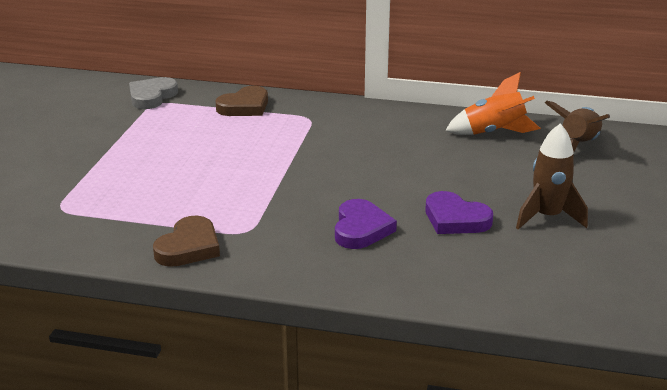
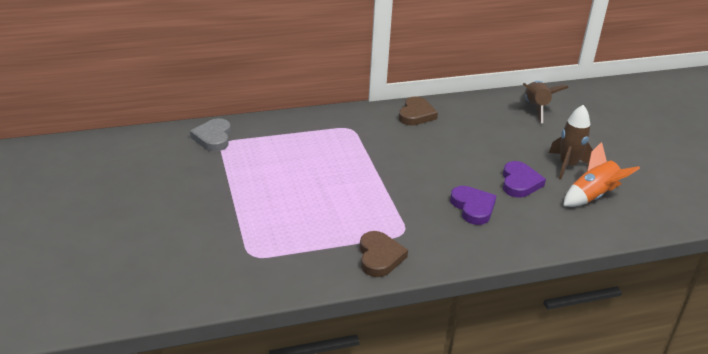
camera: 30 degrees left, 5 degrees up
(244, 106) = (294, 129): brown heart -> brown heart (416, 114)
(455, 219) = (519, 183): purple heart -> purple heart turned 90 degrees counterclockwise
(493, 133) = (478, 110): orange rocket -> orange rocket (592, 196)

